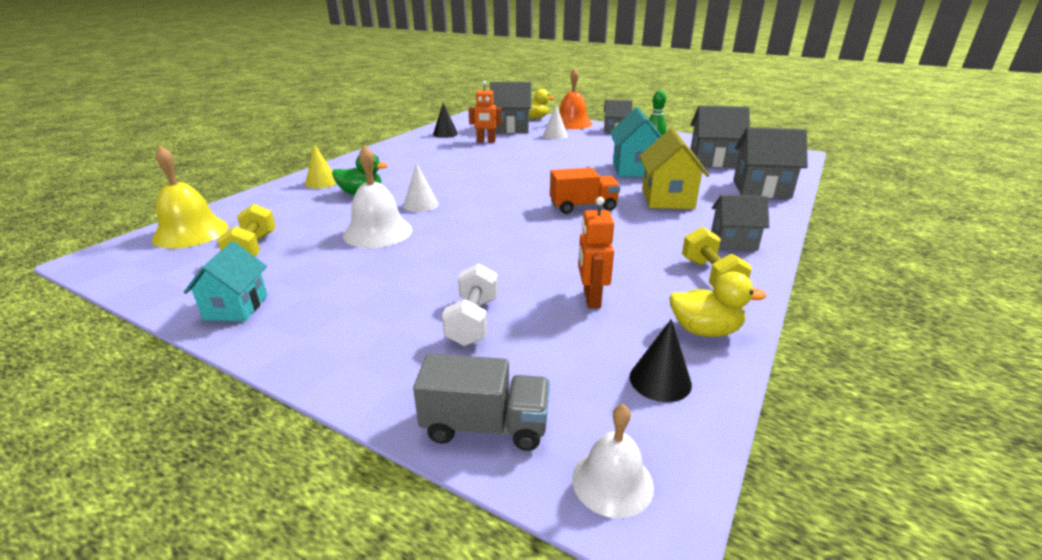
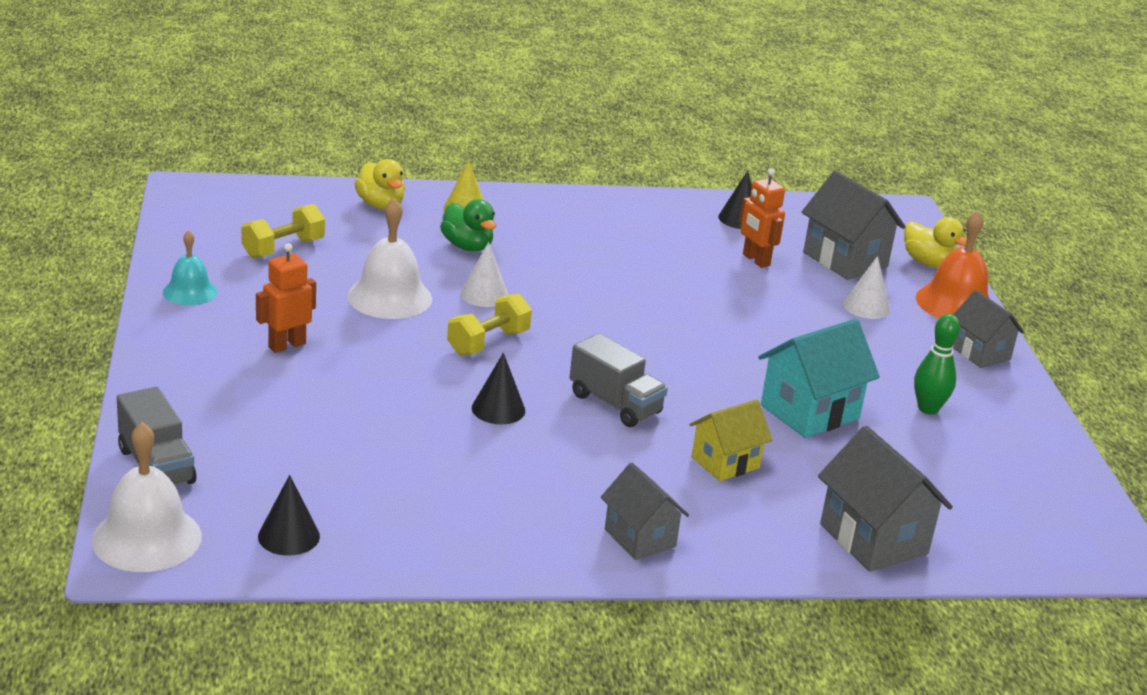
camera: 50 degrees right, 0 degrees up
(191, 232) = (276, 202): yellow bell -> none
(236, 307) = (190, 291): turquoise house -> turquoise bell
(473, 321) = (284, 413): white dumbbell -> none
(554, 239) = (498, 409): none -> black cone
(583, 207) = (615, 404): orange truck -> grey truck
(591, 299) = (390, 467): orange robot -> orange robot (286, 345)
(612, 481) = (147, 538): white bell -> white bell, size x1.61
(667, 199) = (725, 462): yellow house -> yellow house, size x0.66
(705, 330) = (398, 548): yellow duck -> yellow duck (380, 205)
(711, 276) = (522, 534): yellow dumbbell -> yellow dumbbell (488, 342)
(713, 160) = (954, 475): grey house -> none

